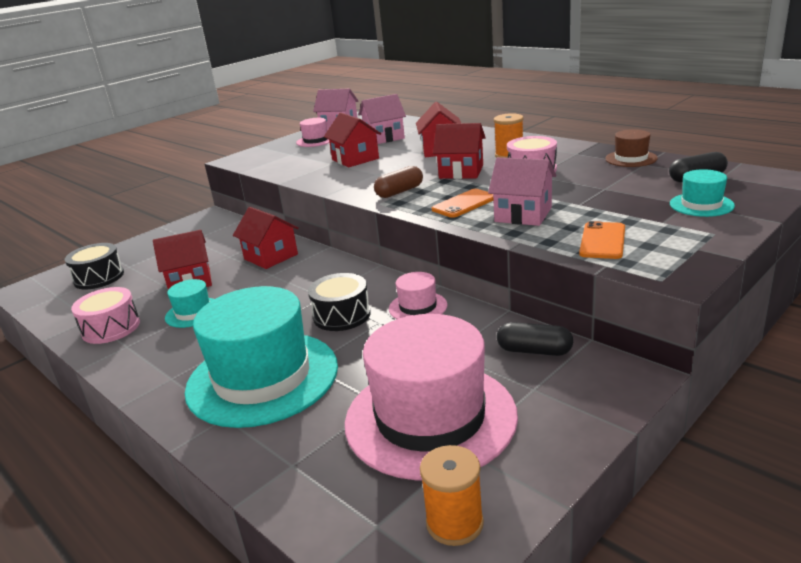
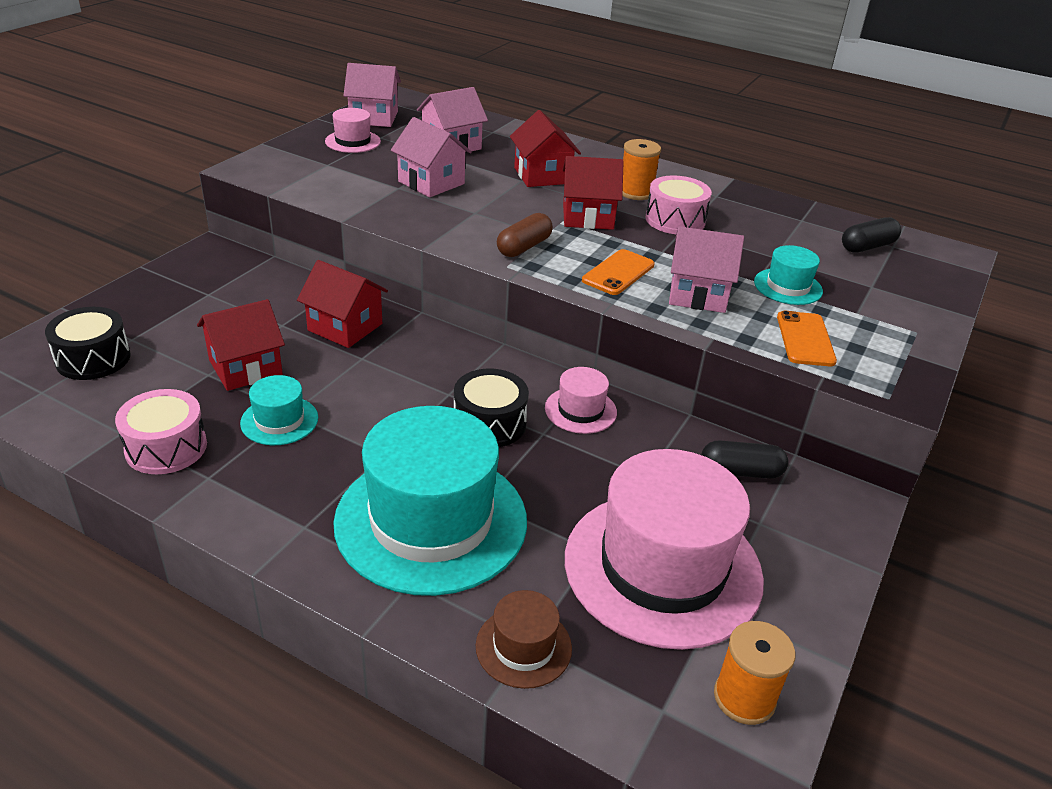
camera: 20 degrees left, 10 degrees up
(355, 159) = (431, 183): red house -> pink house
(631, 158) = (783, 210): brown hat -> brown hat (523, 647)
(701, 205) = (887, 288): turquoise hat -> turquoise hat (788, 286)

